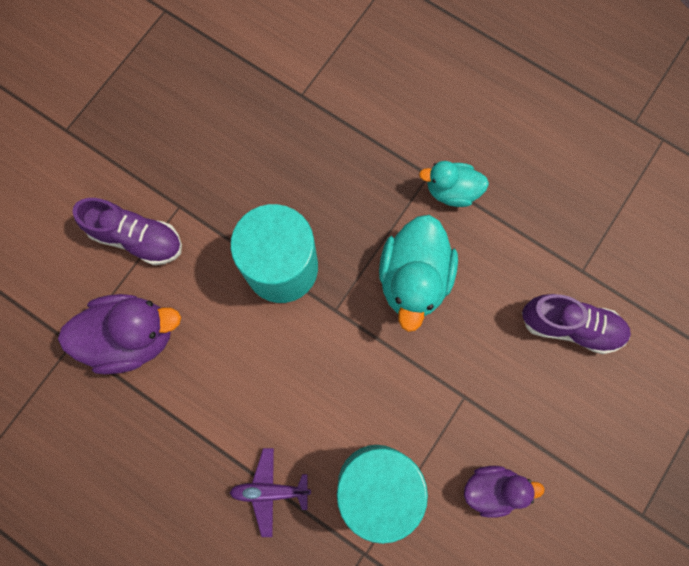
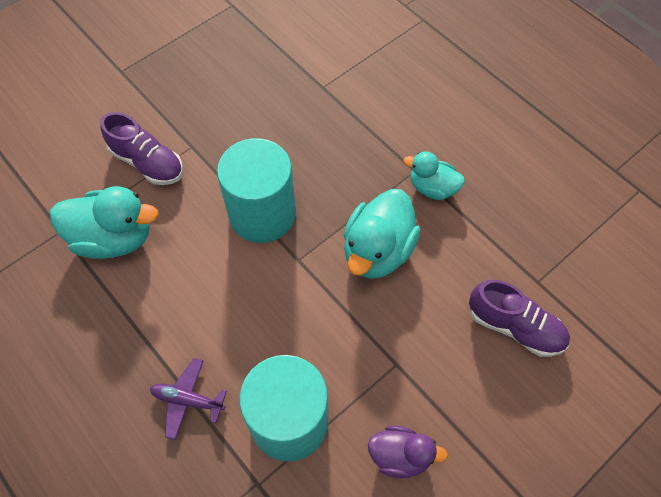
camera: 15 degrees right, 15 degrees down
(132, 337) = (114, 238): purple duck -> turquoise duck

